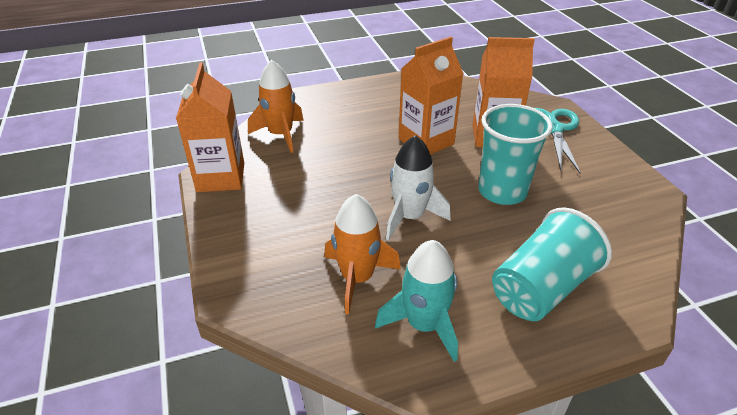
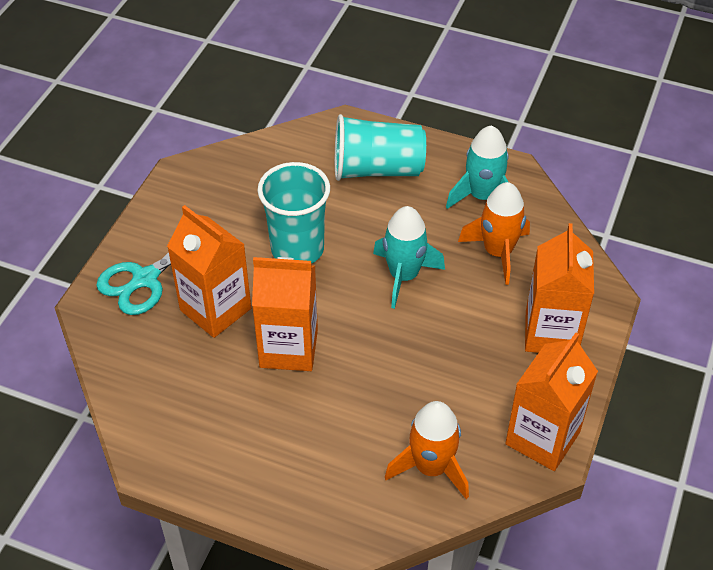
camera: 140 degrees left, 10 degrees up
(259, 240) = (551, 333): none -> orange carton
(409, 216) = (403, 276): white rocket -> turquoise rocket

